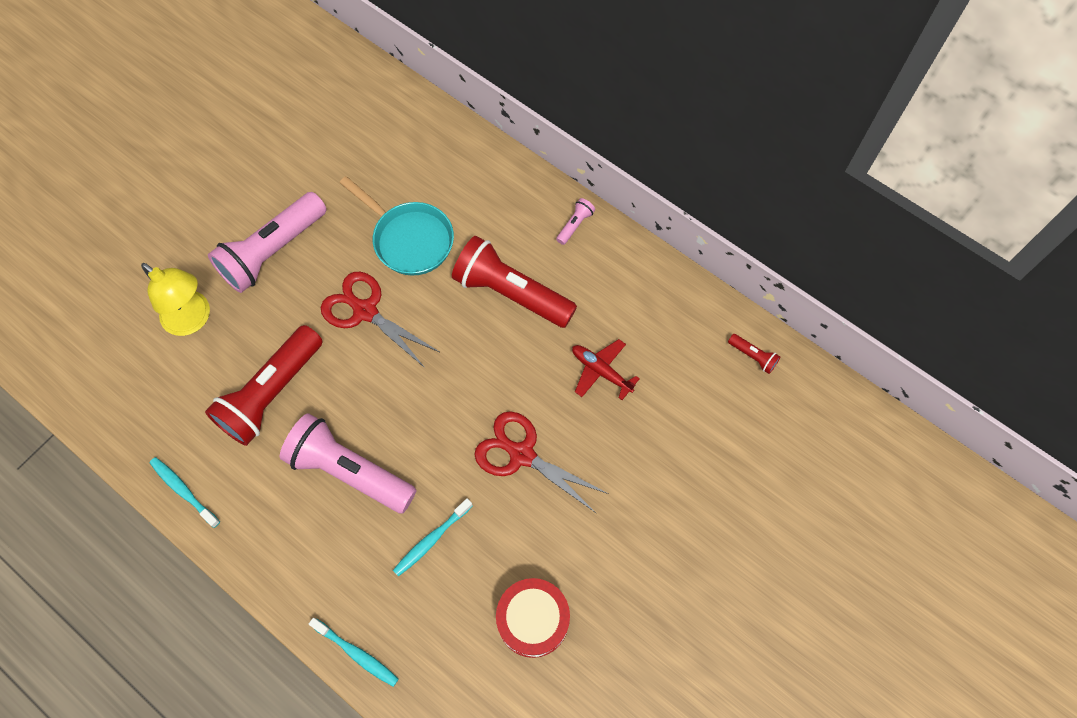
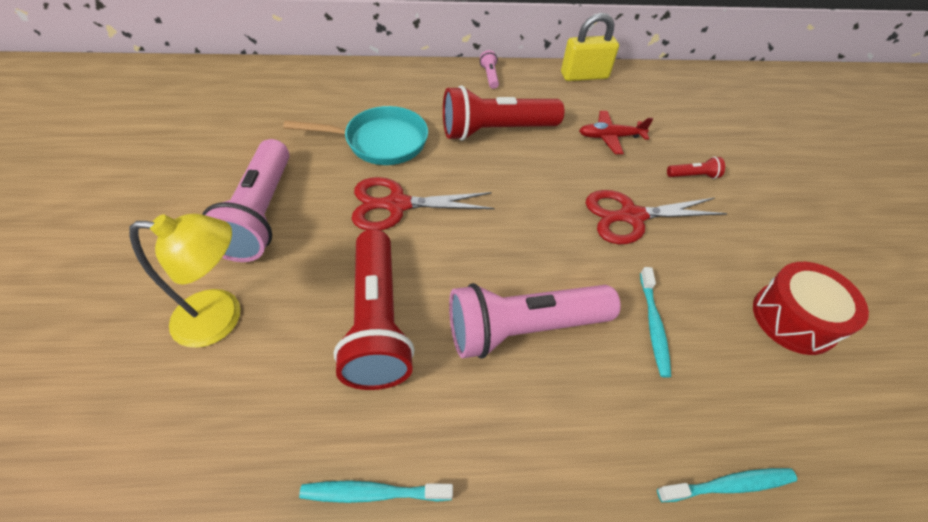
camera: 45 degrees left, 15 degrees down
(667, 286) = (584, 76): none -> yellow padlock
(753, 356) = (675, 81): red flashlight -> red flashlight (693, 175)

